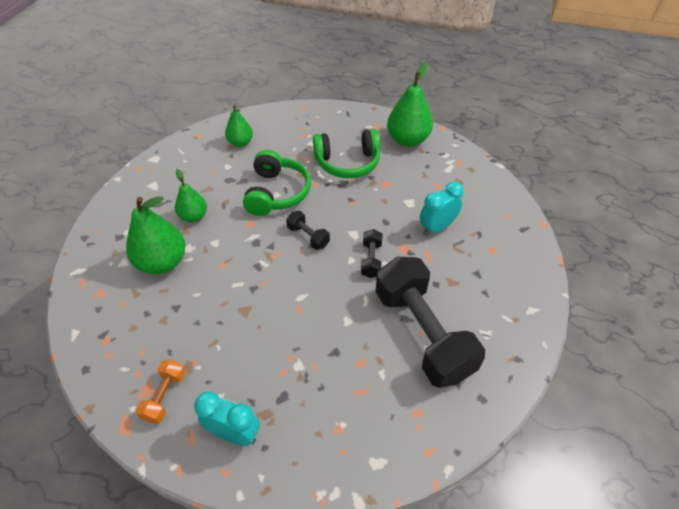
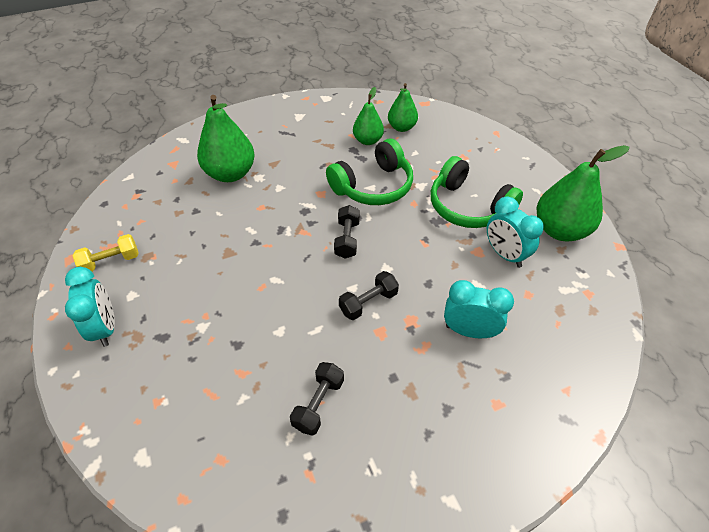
camera: 50 degrees right, 0 degrees up
(165, 396) = (111, 261): orange dumbbell -> yellow dumbbell
(194, 216) = (292, 158): green pear -> green pear (368, 140)
(400, 174) = (504, 254): none -> turquoise clock
(422, 333) = (318, 404): black dumbbell -> black dumbbell, size x0.43

